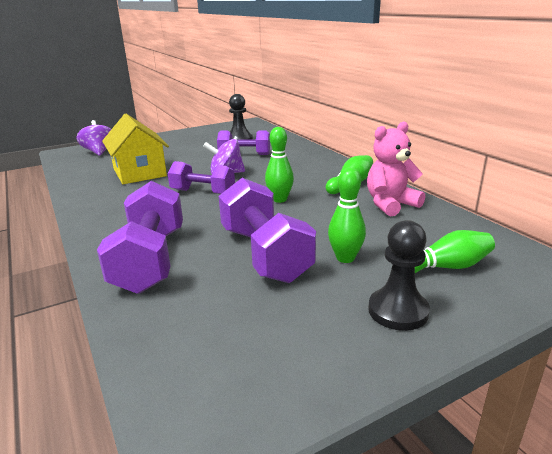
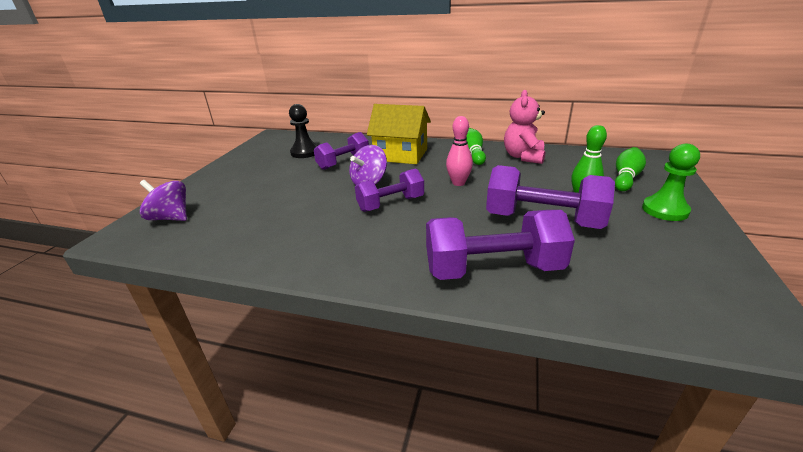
camera: 45 degrees left, 5 degrees up
(139, 172) = (284, 215): yellow house -> yellow house (401, 155)
(150, 260) = (493, 269): purple dumbbell -> purple dumbbell turned 45 degrees counterclockwise
(279, 199) = (458, 183): green bowling pin -> pink bowling pin
(398, 311) = (665, 210): black pawn -> green pawn

